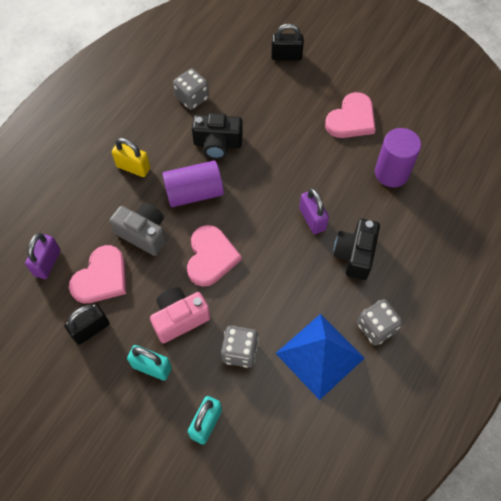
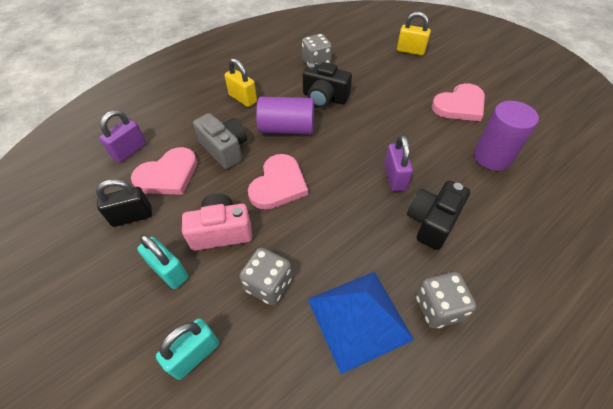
camera: 20 degrees right, 10 degrees down
(286, 56) = (410, 51): black padlock -> yellow padlock

